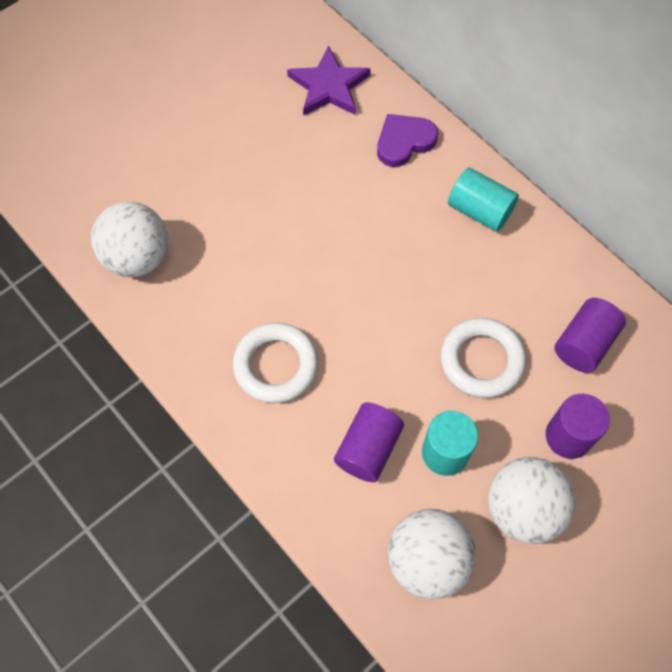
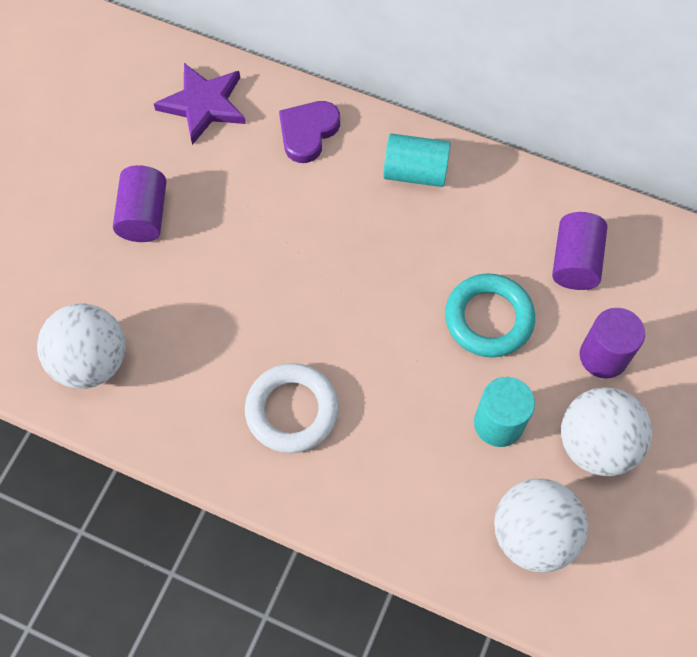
camera: 25 degrees left, 0 degrees up
(368, 449) = (424, 452): purple cylinder -> purple cylinder (144, 215)
(481, 360) = (488, 318): white ring -> turquoise ring

